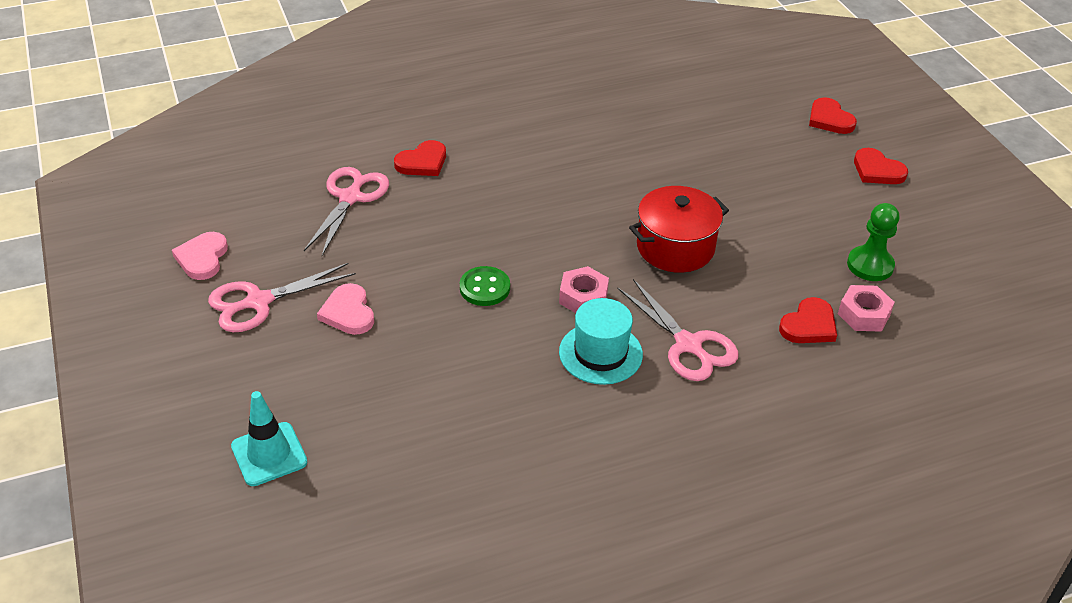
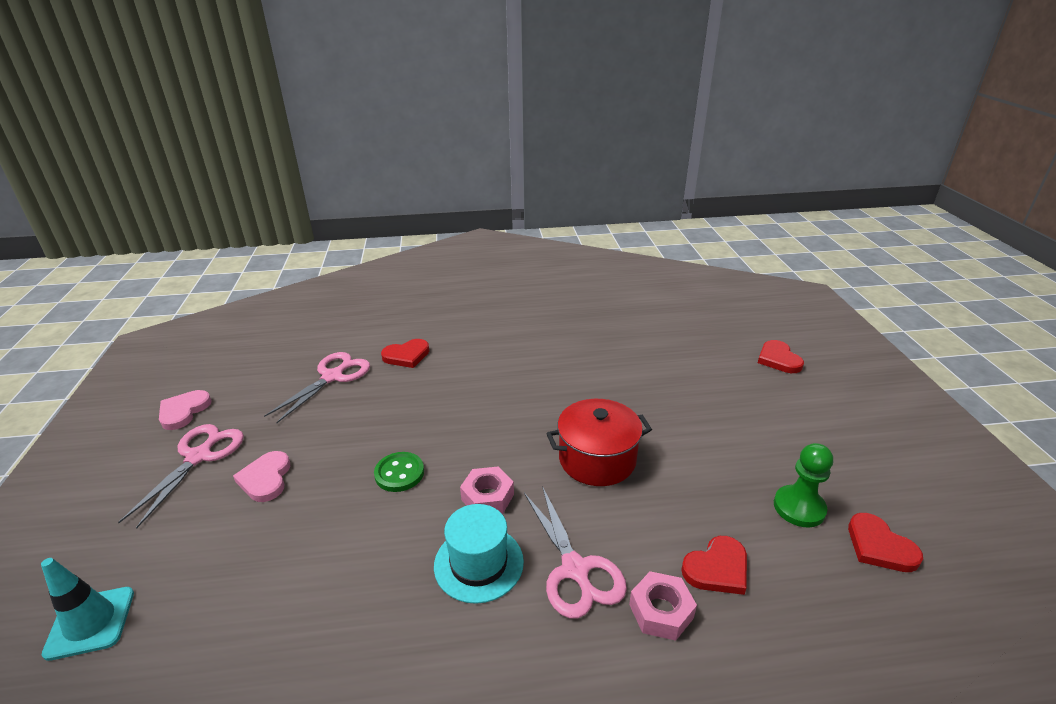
camera: 15 degrees right, 10 degrees down
(259, 302) = (199, 457): pink scissors -> pink scissors turned 120 degrees clockwise
(864, 314) = (784, 565): pink nut -> pink nut (661, 611)
(877, 170) = (819, 410): red heart -> red heart (879, 546)

